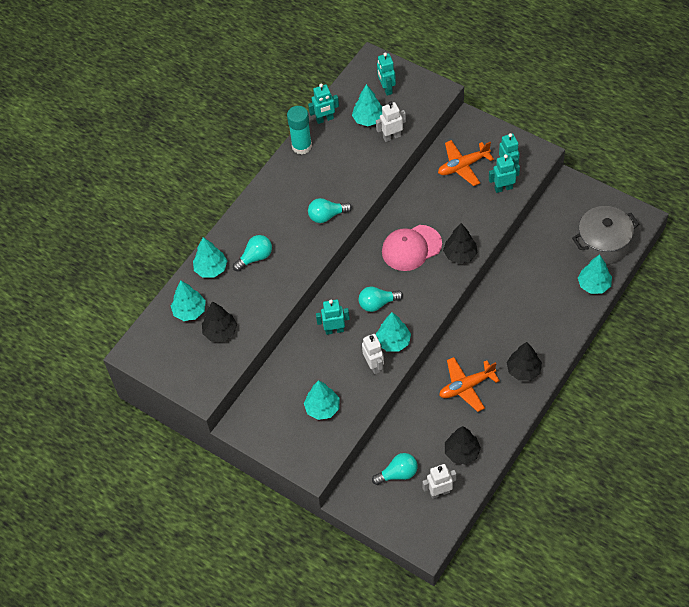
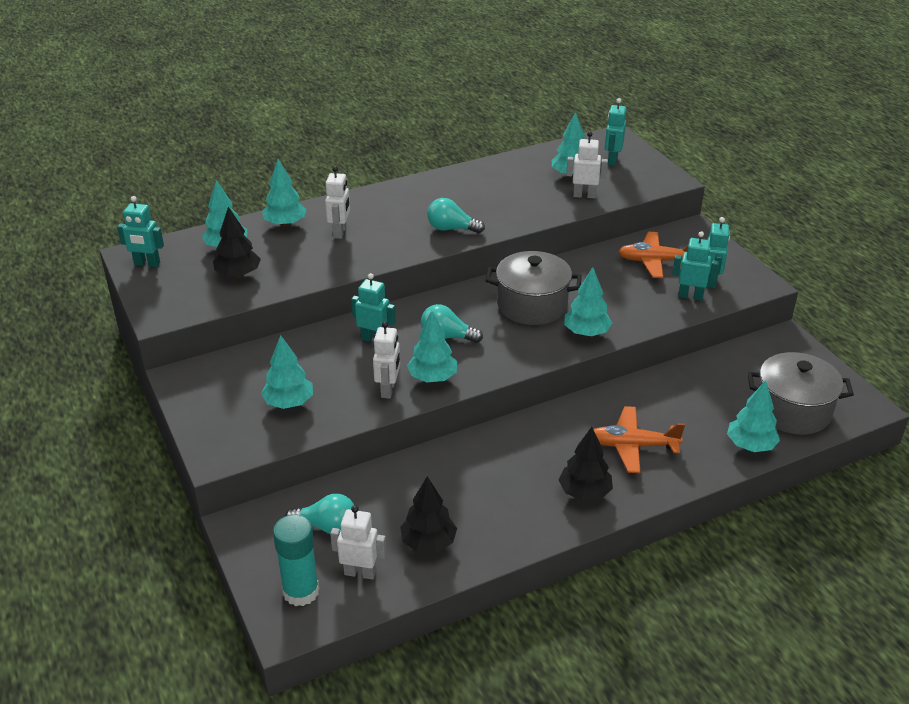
camera: 25 degrees right, 20 degrees down
(255, 257) = (340, 232): turquoise light bulb -> white robot
(301, 146) = (478, 170): turquoise glue stick -> turquoise glue stick (301, 591)
(325, 119) = (522, 160): turquoise robot -> turquoise robot (147, 263)
(411, 248) = (532, 305): pink cap -> grey pot
(460, 254) = (586, 333): black tree -> turquoise tree
(466, 386) = (495, 476): orange plane -> orange plane (633, 446)

